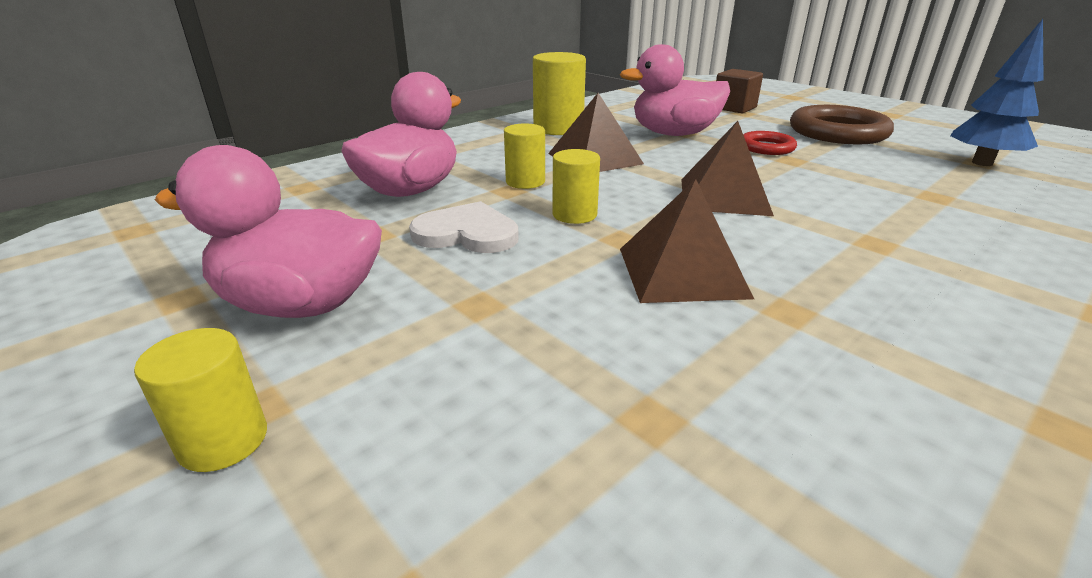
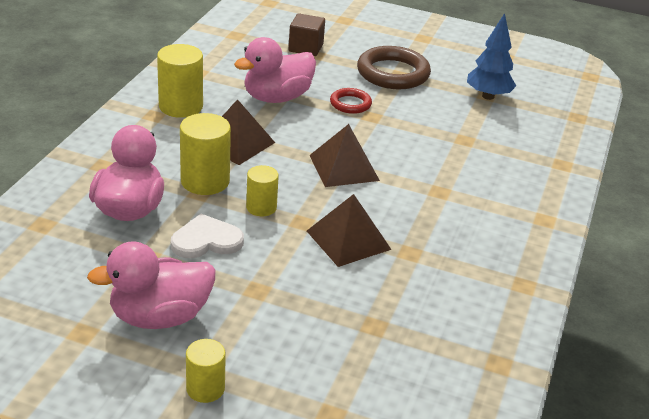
camera: 30 degrees left, 5 degrees up
(525, 182) = (205, 181): yellow cylinder -> yellow cylinder, size x1.64

